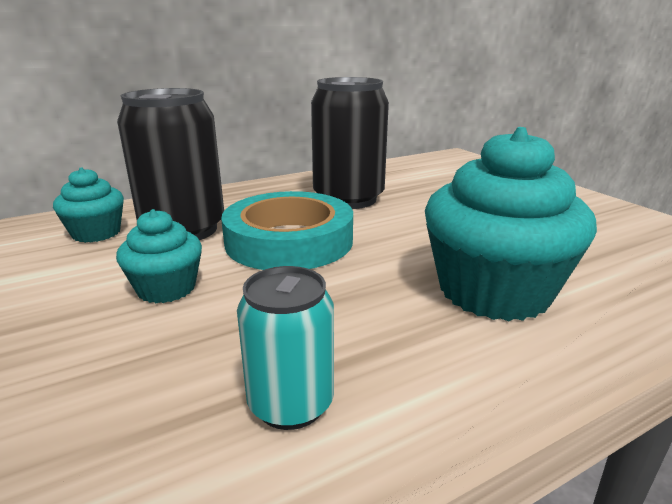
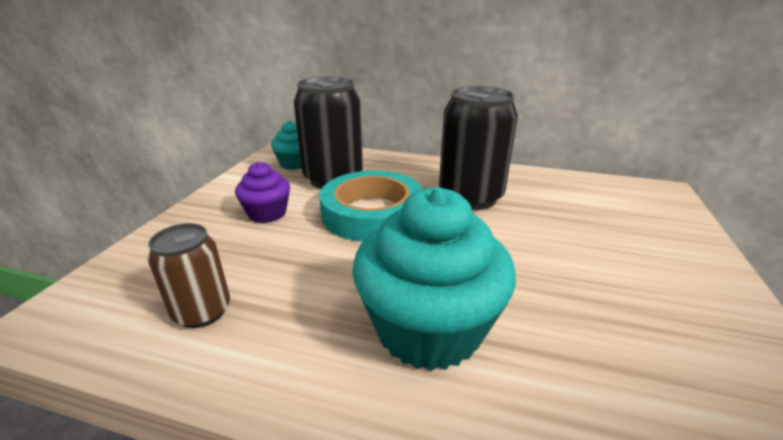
camera: 45 degrees right, 5 degrees up
(166, 288) = (267, 213): turquoise cupcake -> purple cupcake
(291, 404) = (202, 311): turquoise can -> brown can

